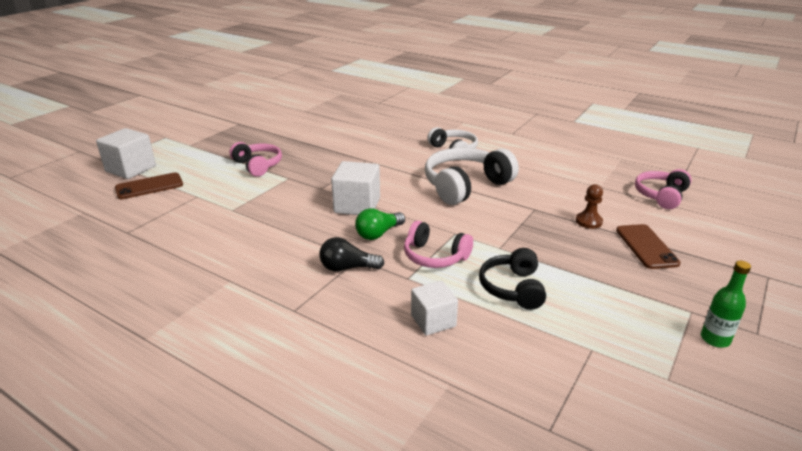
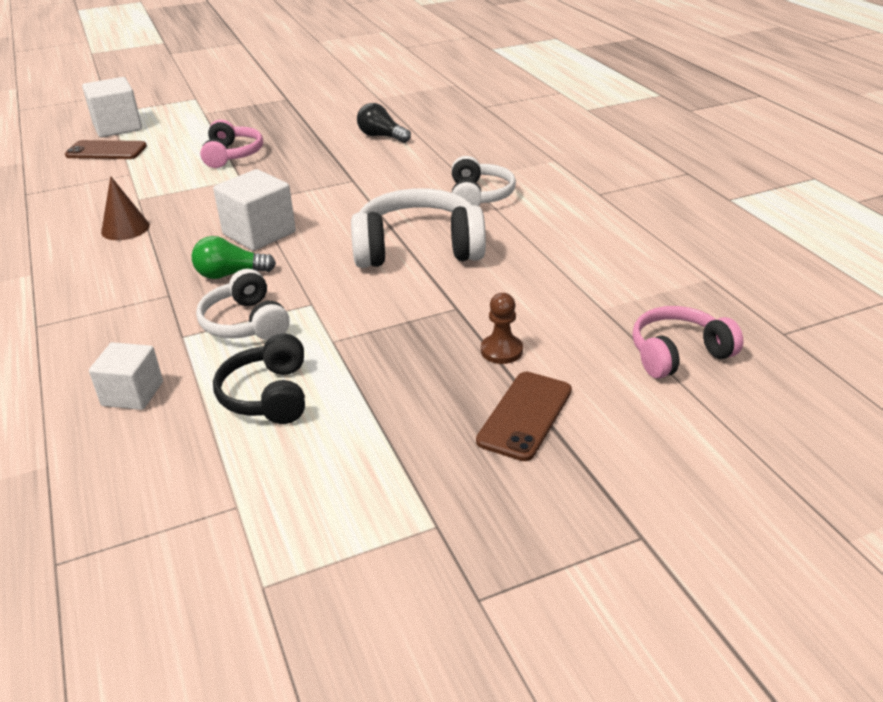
camera: 35 degrees right, 5 degrees up
(255, 230) = (125, 228): none -> brown cone
(347, 268) = (144, 301): black light bulb -> black light bulb (381, 136)
(434, 256) = (245, 323): pink headphones -> white headphones
(512, 288) = (268, 395): black headphones -> black headphones turned 45 degrees counterclockwise
(715, 339) = (404, 575): green bottle -> none

